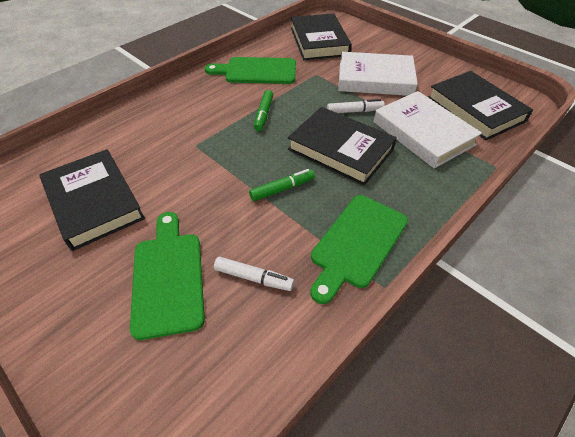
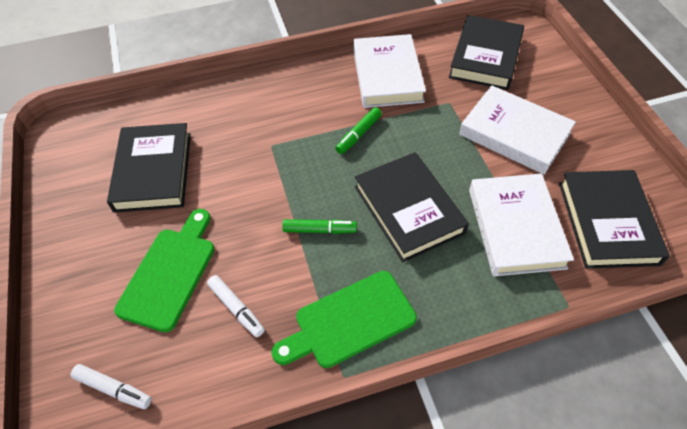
camera: 30 degrees right, 5 degrees up
(257, 71) = (387, 75): green cutting board -> white book
(354, 111) = (458, 168): white marker -> white marker (114, 389)

